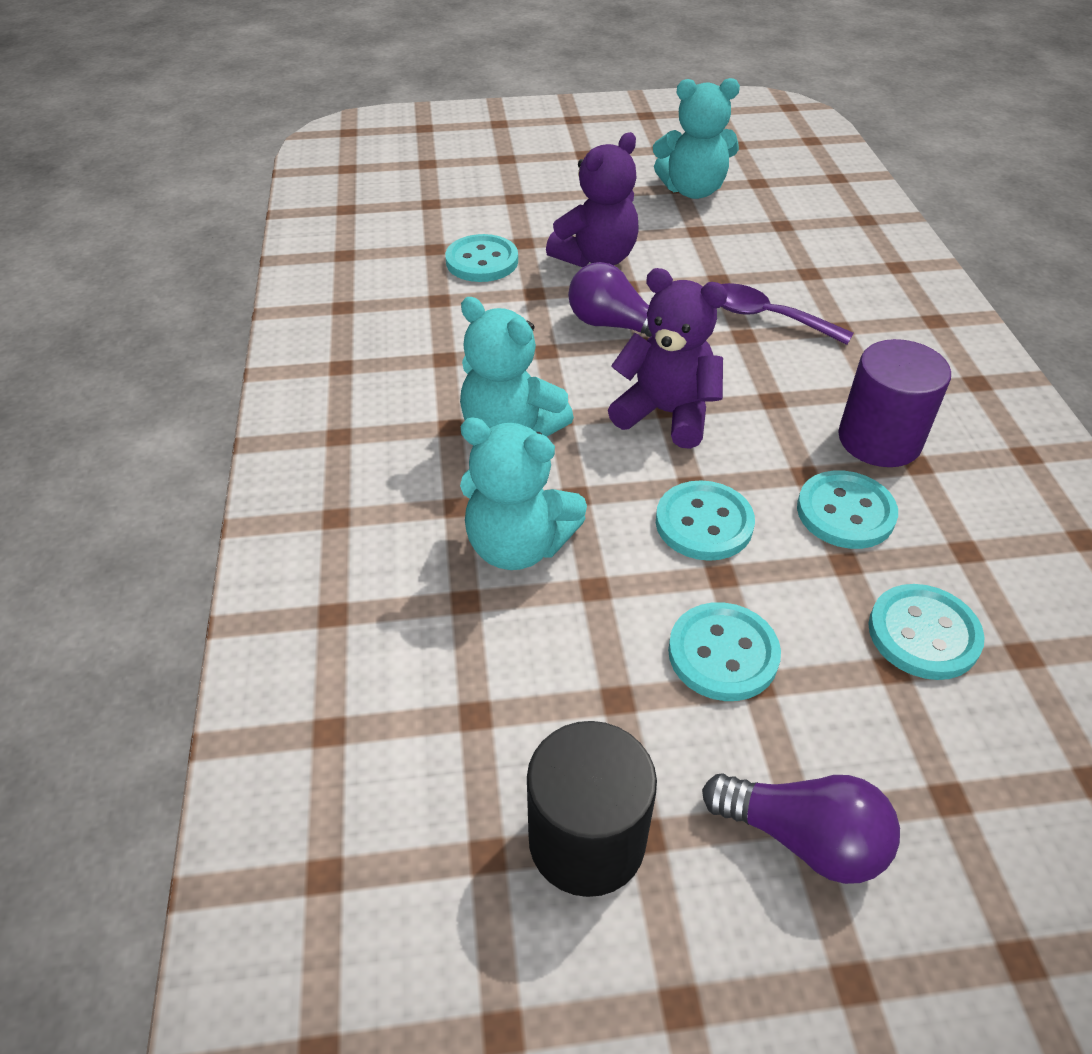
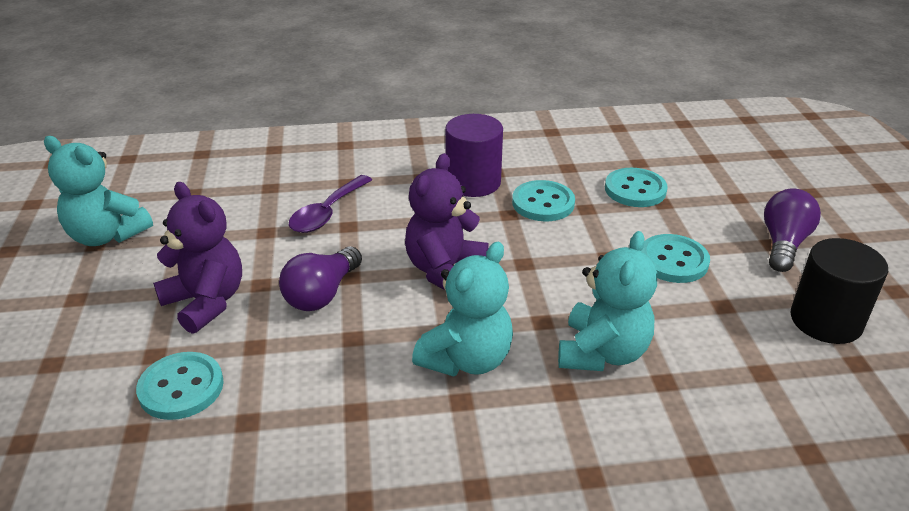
camera: 90 degrees left, 10 degrees down
(693, 190) = (107, 236): turquoise teddy bear -> turquoise teddy bear turned 120 degrees clockwise
(704, 523) = (562, 260): turquoise button -> none

